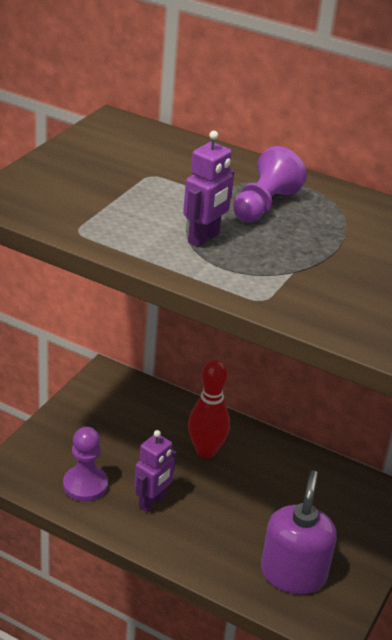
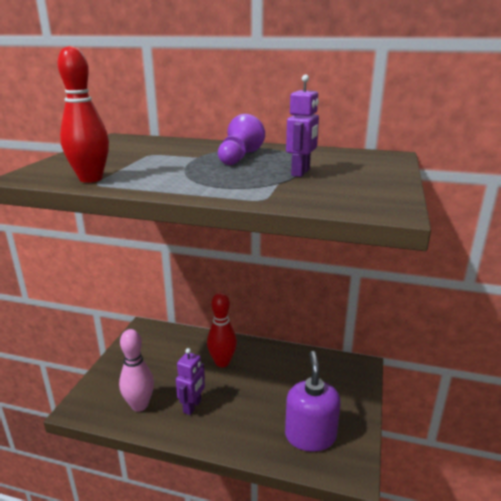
camera: 10 degrees left, 10 degrees down
(72, 221) = (91, 179): none -> red bowling pin
(85, 485) = (139, 405): purple pawn -> pink bowling pin
(204, 238) = (201, 175): purple robot -> purple robot (301, 172)

